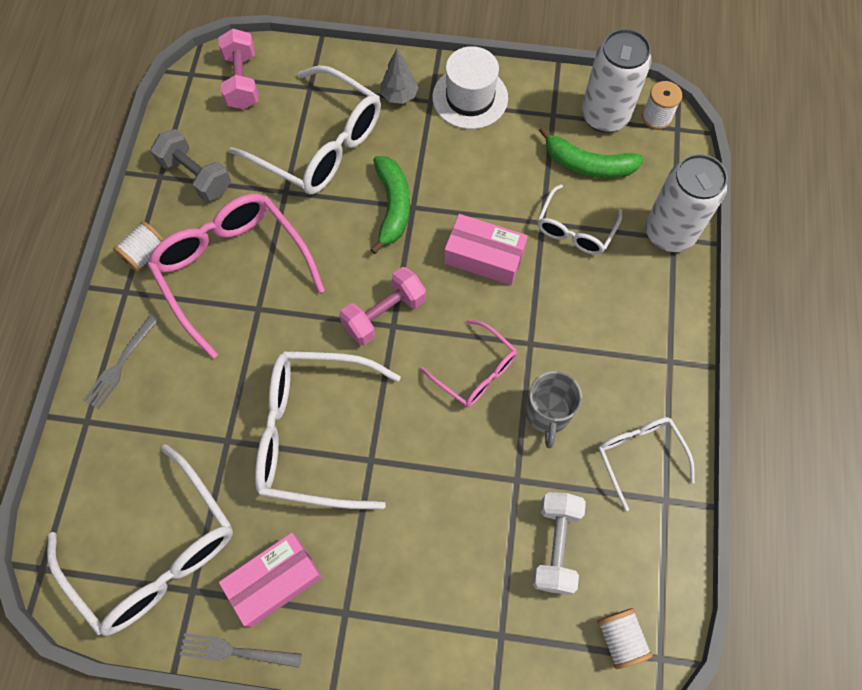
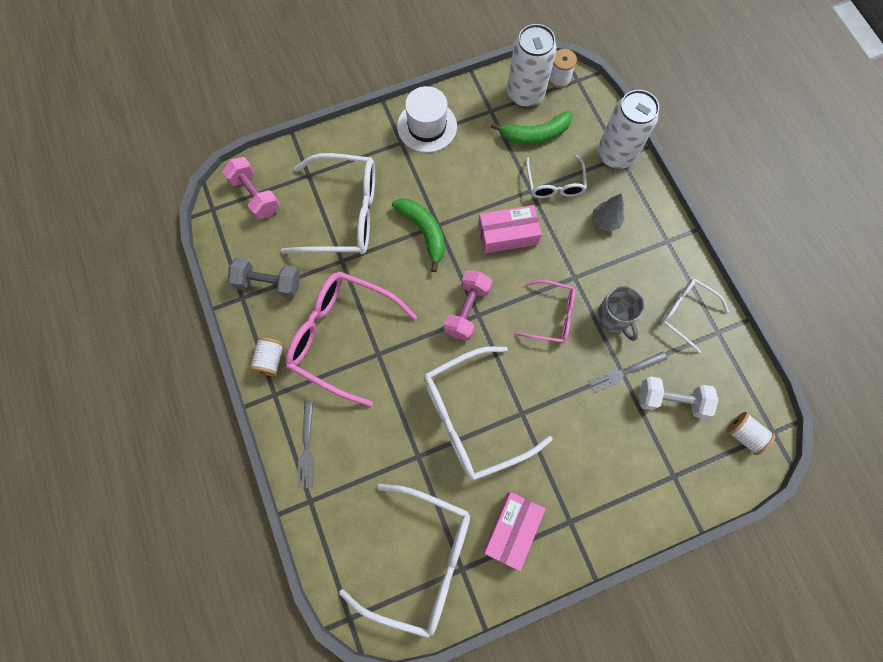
camera: 30 degrees left, 5 degrees up
(235, 651) = (516, 590): grey fork -> grey fork (624, 372)
(399, 96) = (376, 149): grey tree -> grey tree (605, 221)
(555, 545) = (671, 400): white dumbbell -> white dumbbell turned 60 degrees counterclockwise

